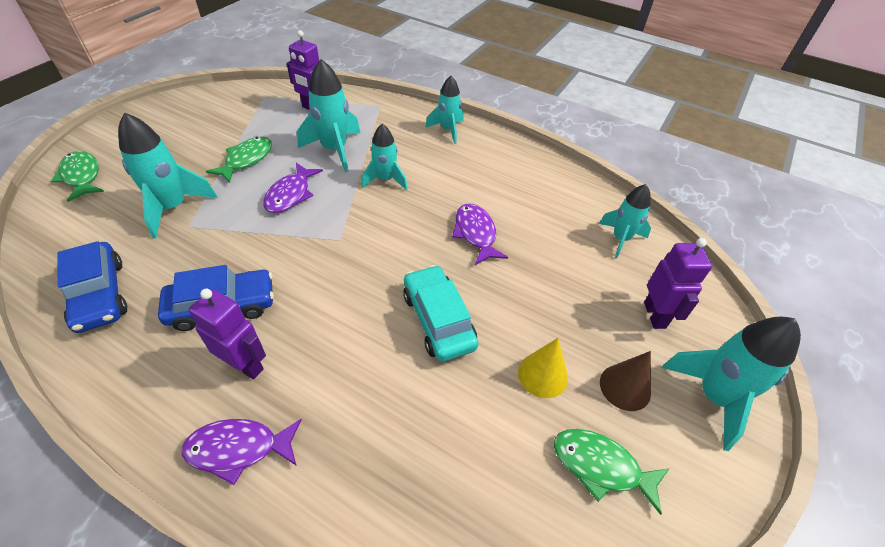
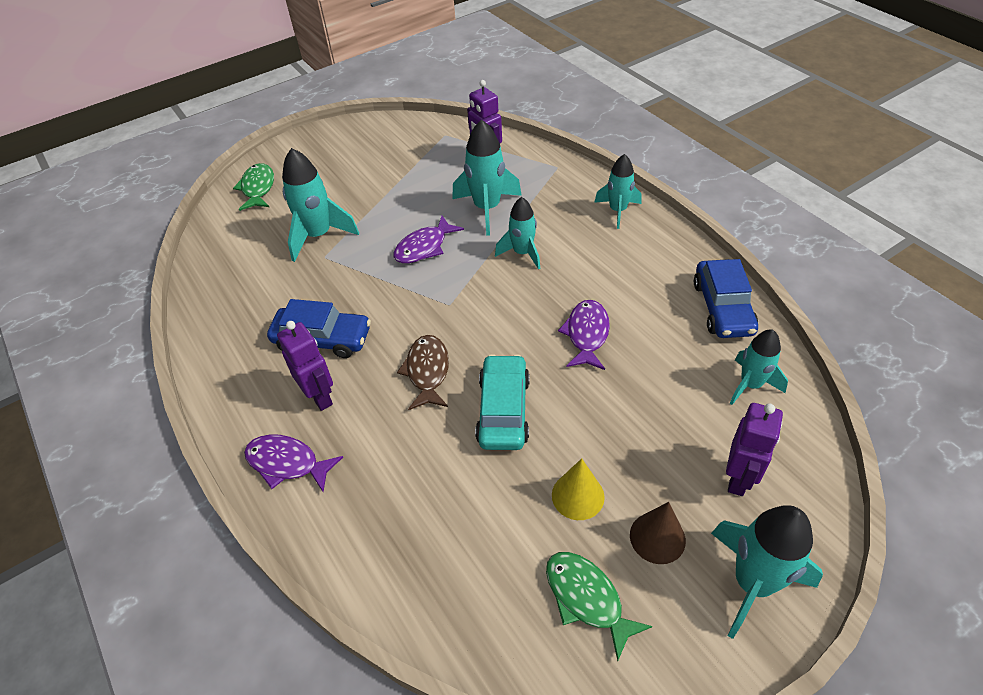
camera: 30 degrees right, 0 degrees up
(100, 295) = (235, 301): blue car -> blue car (722, 308)
(246, 159) = (399, 201): green fish -> none
(348, 306) = (427, 371): none -> brown fish

